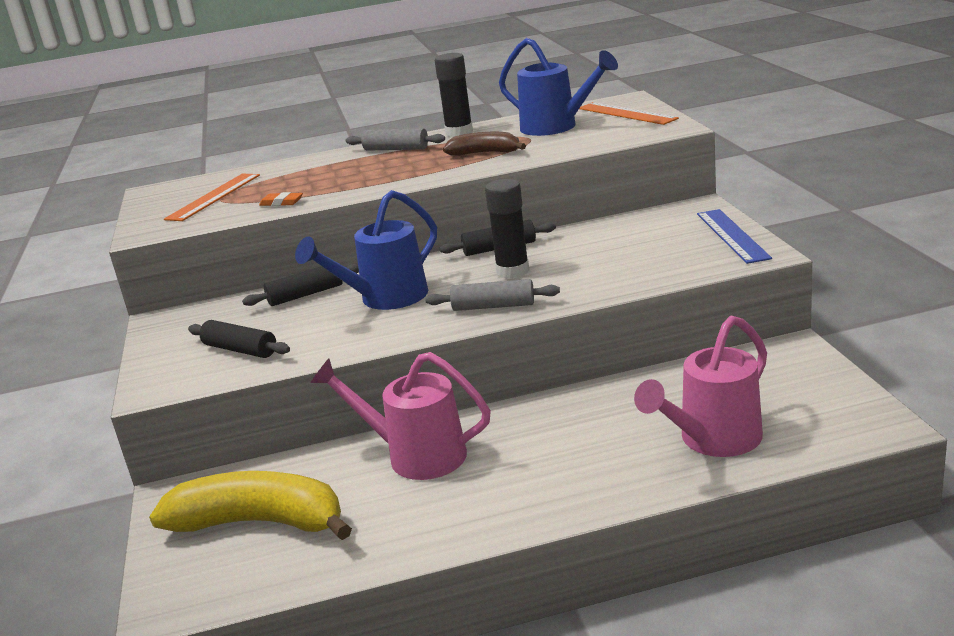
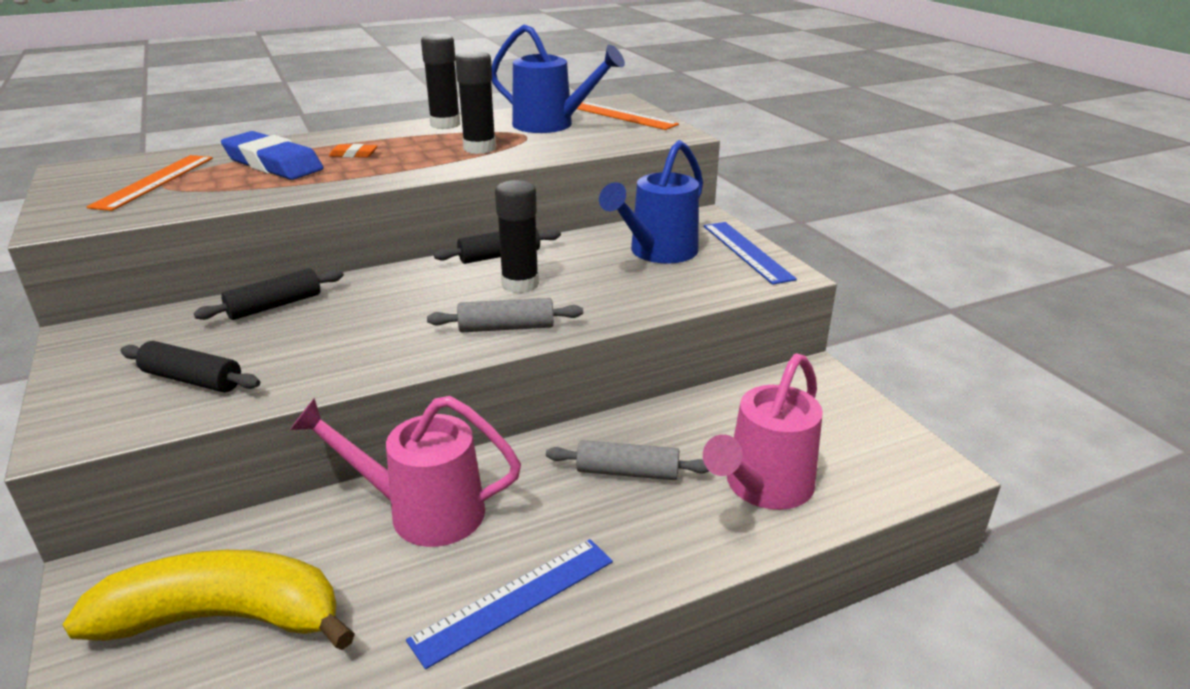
camera: 15 degrees left, 5 degrees up
(281, 203) = (242, 194): orange eraser -> orange eraser (353, 154)
(308, 177) = (273, 164): none -> blue eraser
(385, 299) = (374, 314): blue watering can -> blue watering can (657, 252)
(396, 149) = (375, 138): grey rolling pin -> grey rolling pin (627, 472)
(480, 517) = (515, 600): none -> blue ruler
(485, 153) = (479, 148): brown banana -> black glue stick

